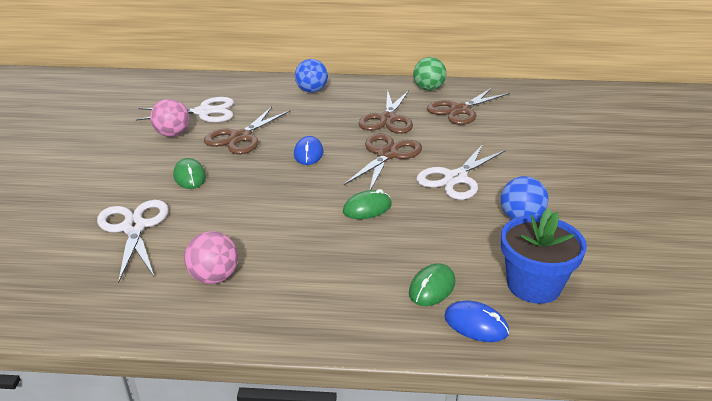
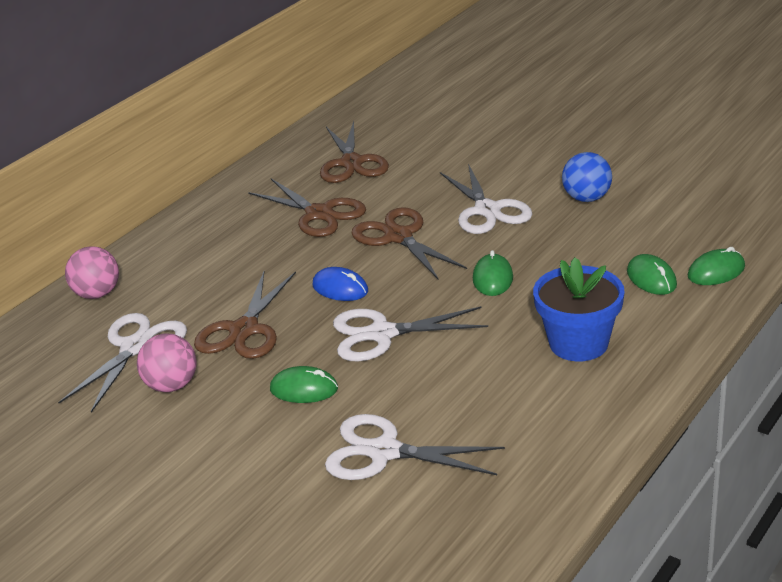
camera: 55 degrees left, 0 degrees up
(214, 277) = (535, 406): pink ball -> pink ball (97, 294)
(240, 137) = (244, 330): brown scissors -> brown scissors turned 45 degrees clockwise
(266, 185) = (382, 334): none -> white scissors
(312, 91) = (179, 247): blue ball -> none
(428, 89) = (277, 166): green ball -> none
(476, 324) = (716, 271): blue mouse -> green mouse
(533, 285) = (687, 226): blue flower pot -> blue flower pot (578, 343)

